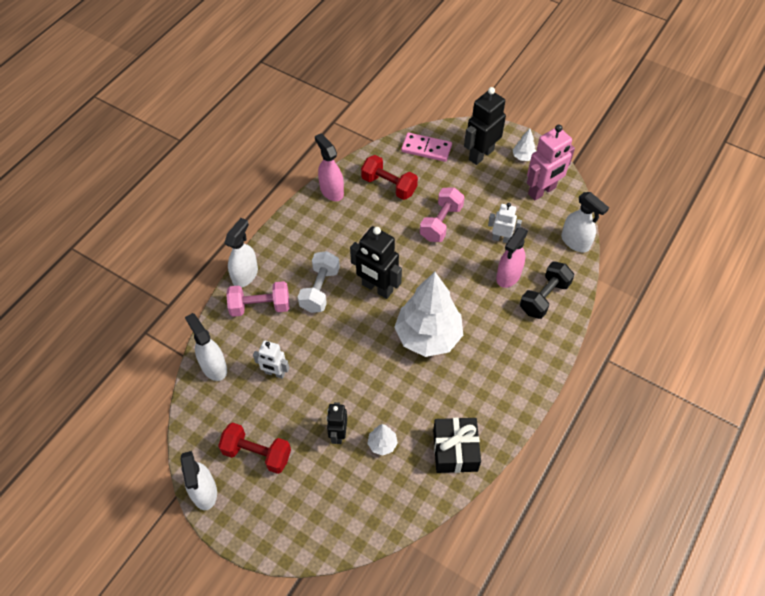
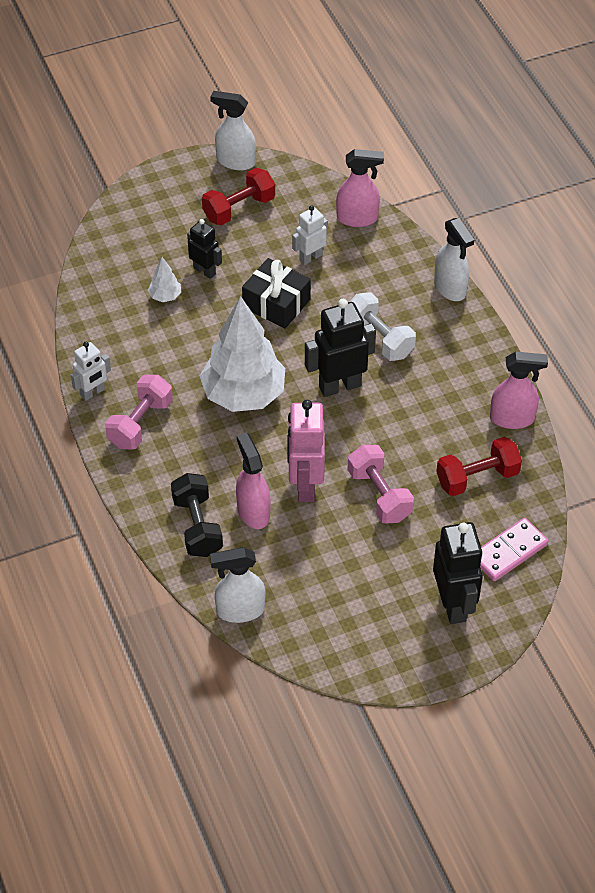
camera: 125 degrees right, 5 degrees down
(214, 366) = (357, 218): white spray bottle -> pink spray bottle
(260, 306) = (399, 282): pink dumbbell -> pink dumbbell (140, 423)
(455, 450) = (108, 344): black gift -> black gift (276, 303)
(501, 239) = (308, 539): white robot -> white robot (93, 392)
(523, 157) = (413, 649): white tree -> none
(542, 191) = (342, 631): pink robot -> pink robot (305, 485)

